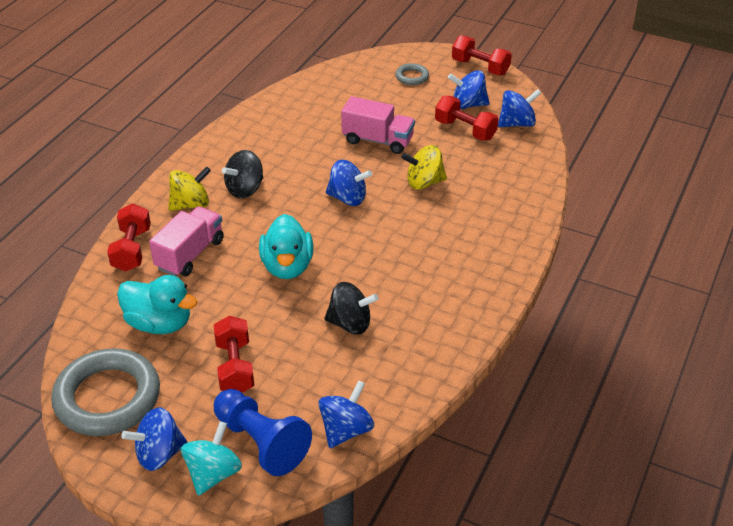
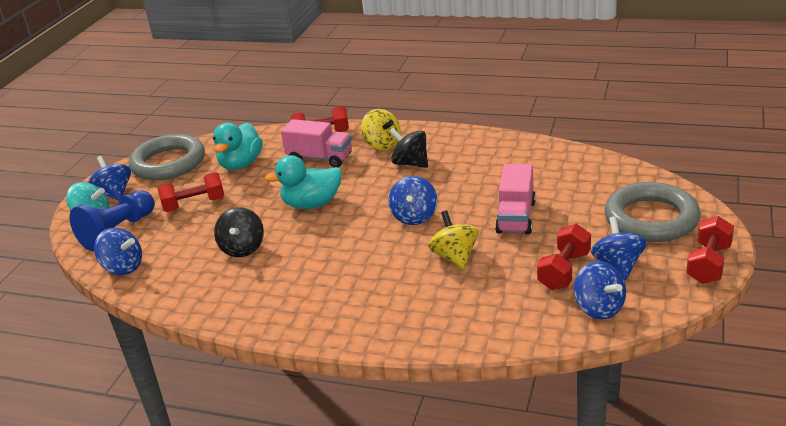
camera: 85 degrees right, 10 degrees down
(412, 77) = (651, 218): grey ring -> grey ring, size x2.27

